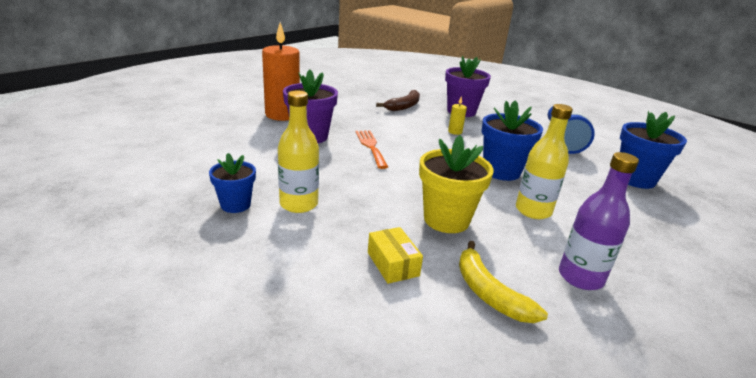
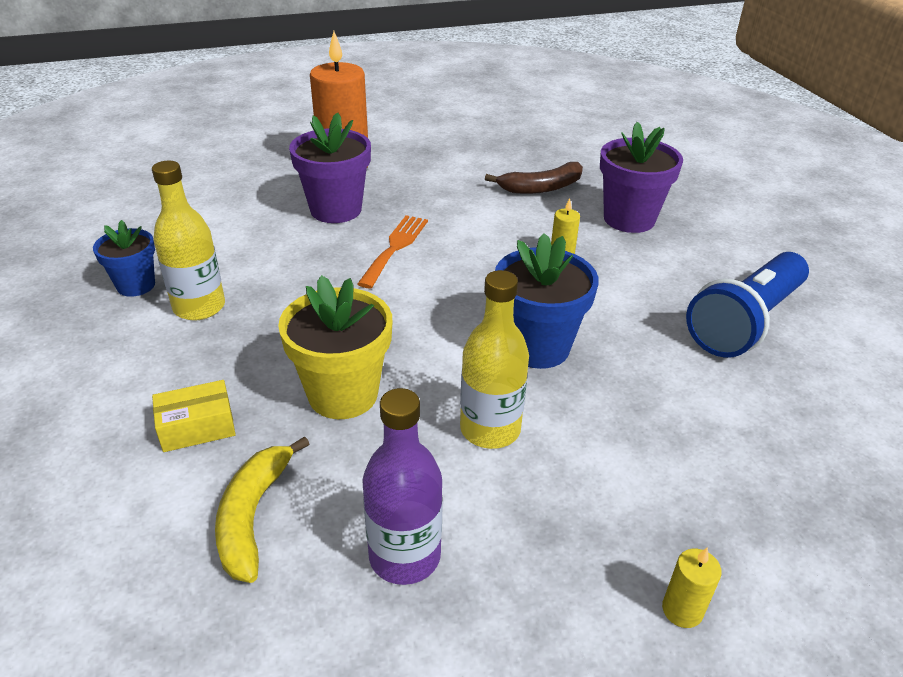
camera: 35 degrees right, 10 degrees up
(392, 264) = (197, 427): yellow box -> yellow box turned 60 degrees clockwise
(635, 179) = (779, 445): blue flower pot -> none
(696, 249) = (682, 610): none -> yellow candle

